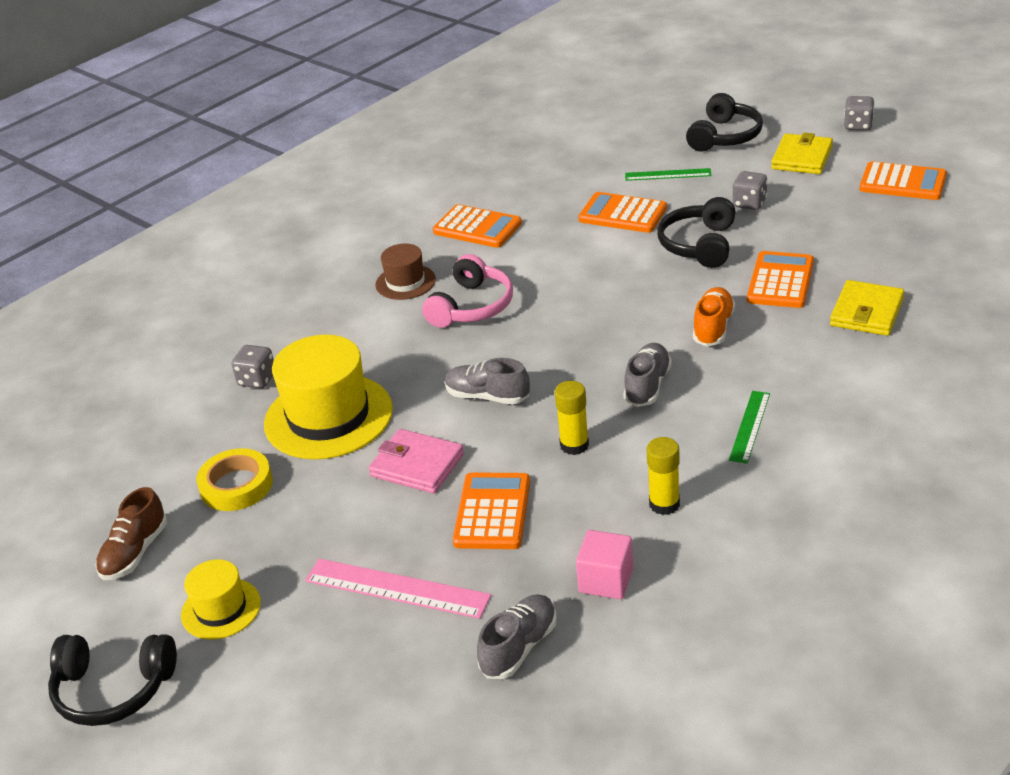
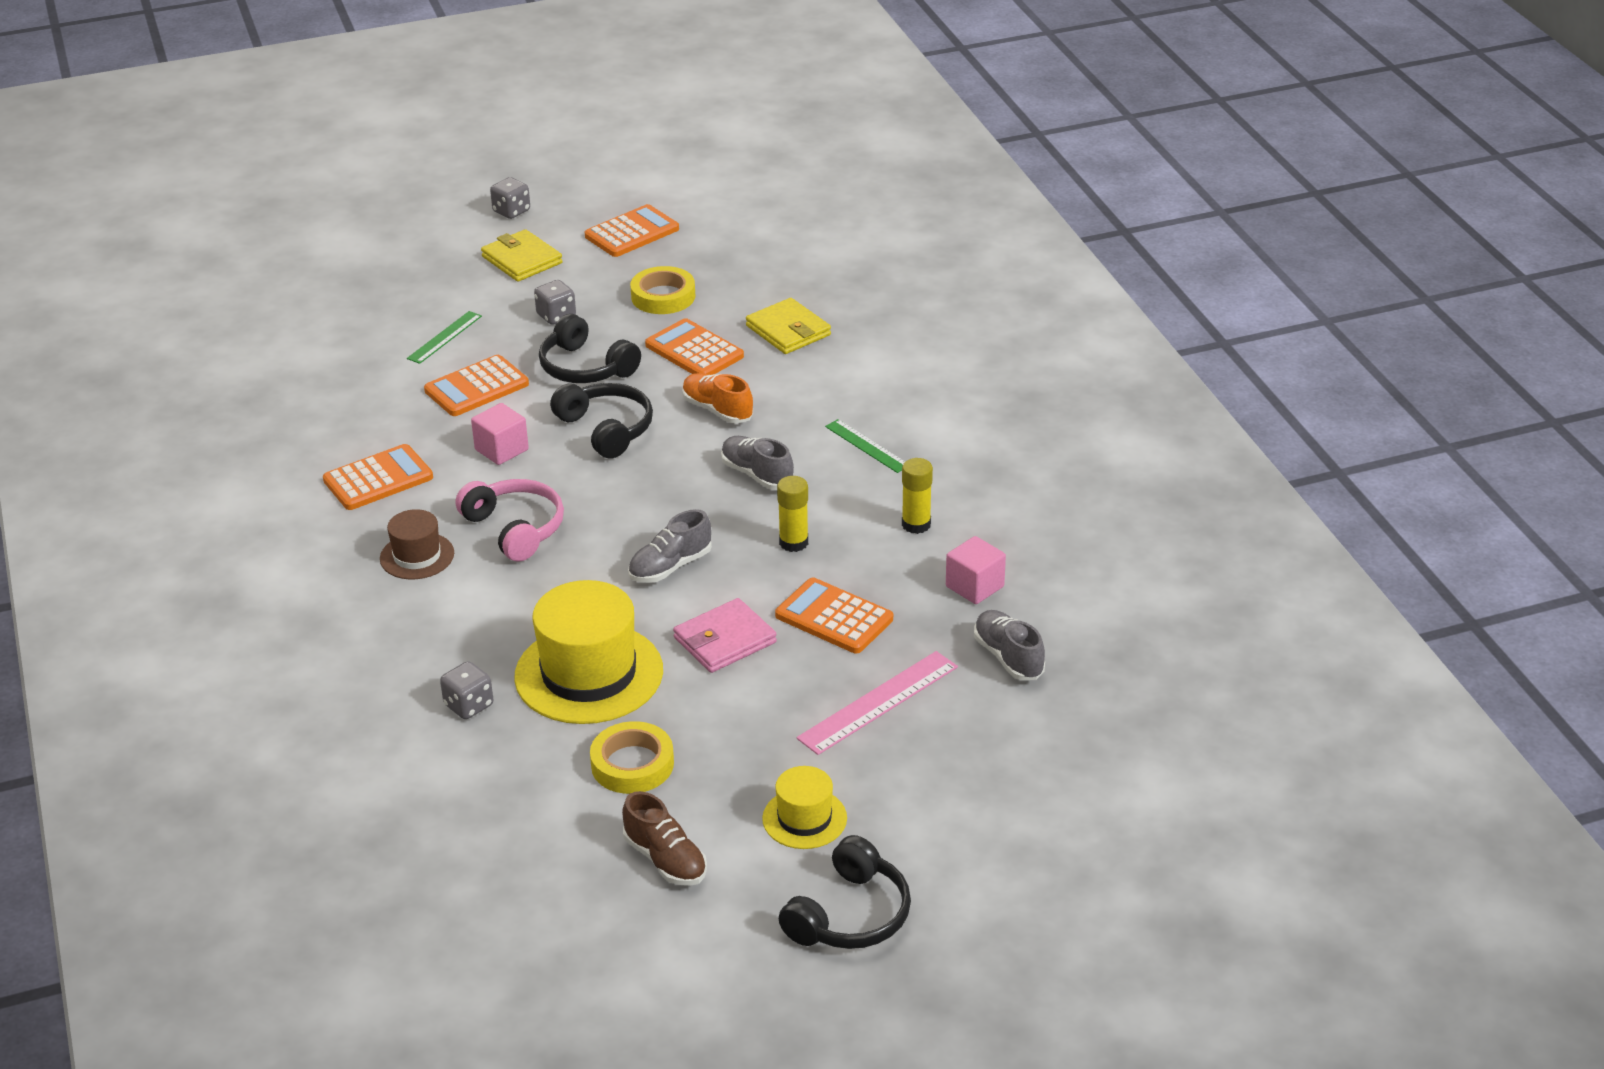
camera: 65 degrees left, 0 degrees up
(559, 258) = (501, 450): none -> pink cube
(724, 136) = (424, 281): black headphones -> black headphones (606, 429)
(835, 234) = (663, 296): none -> yellow tape

